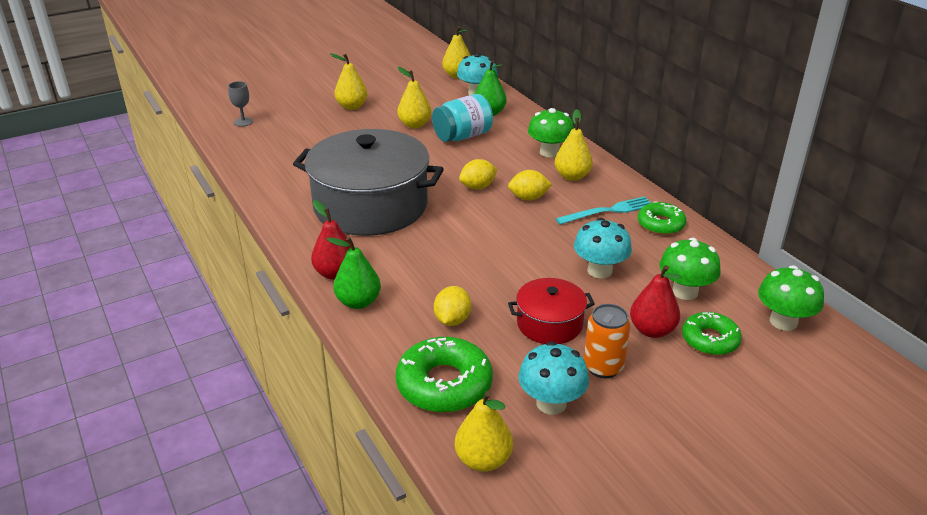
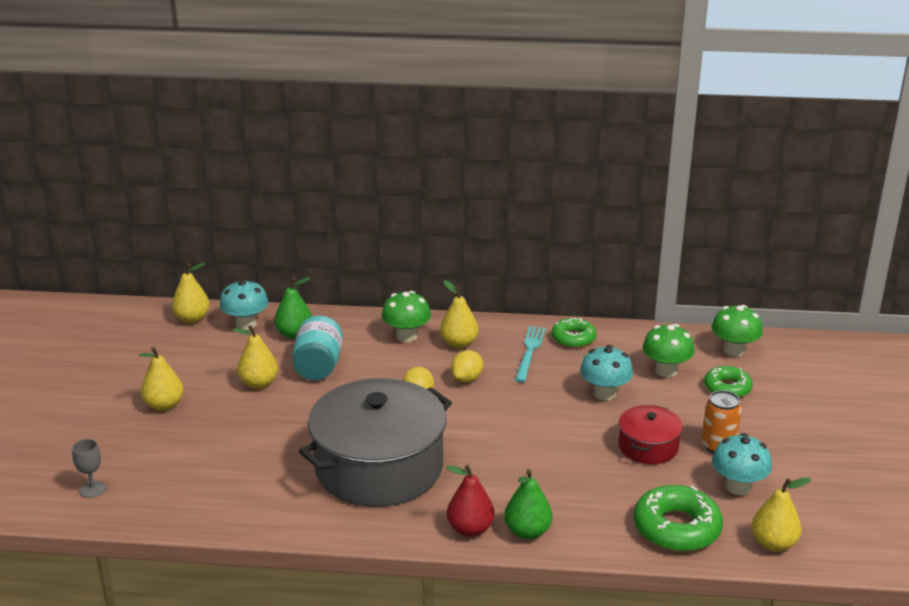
camera: 55 degrees left, 5 degrees down
(452, 320) = (600, 491): yellow lemon -> none
(652, 330) = (696, 406): red pear -> none

